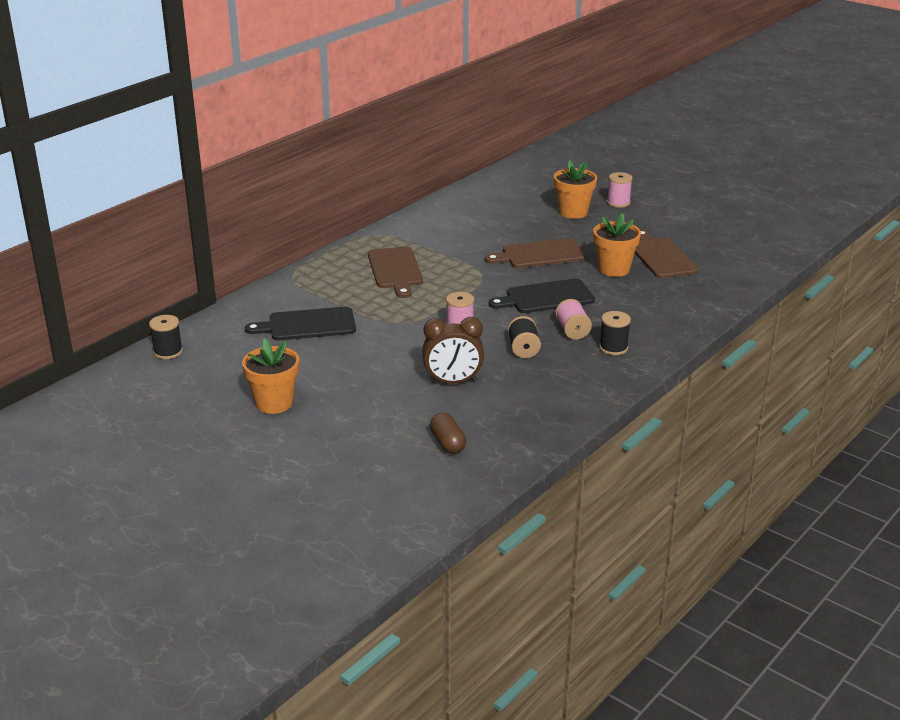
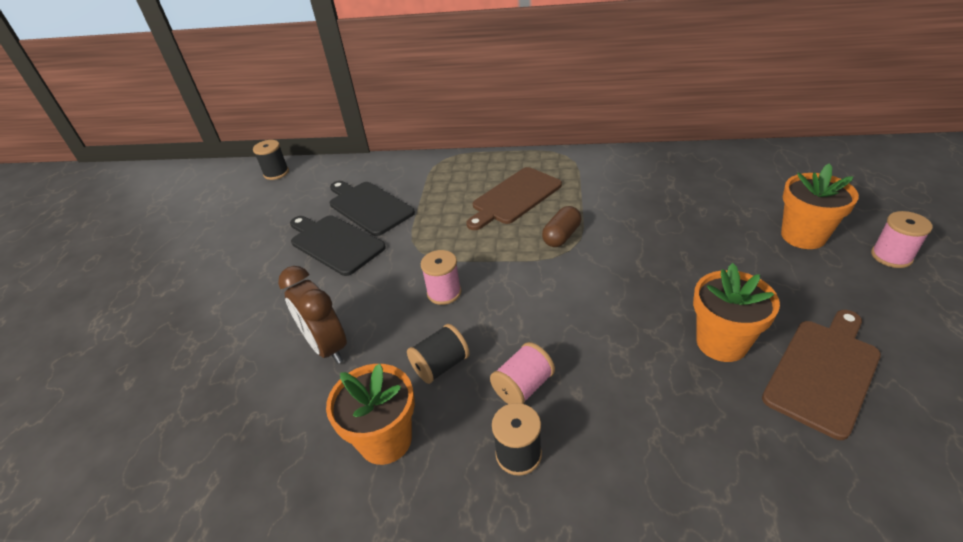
camera: 60 degrees right, 10 degrees up
(274, 403) = (223, 258): orange flower pot -> orange flower pot (385, 440)
(447, 443) = (193, 411): brown capsule -> brown capsule (561, 236)
(539, 254) = (668, 264): brown cutting board -> none
(546, 297) = (578, 320): black cutting board -> black cutting board (334, 243)

